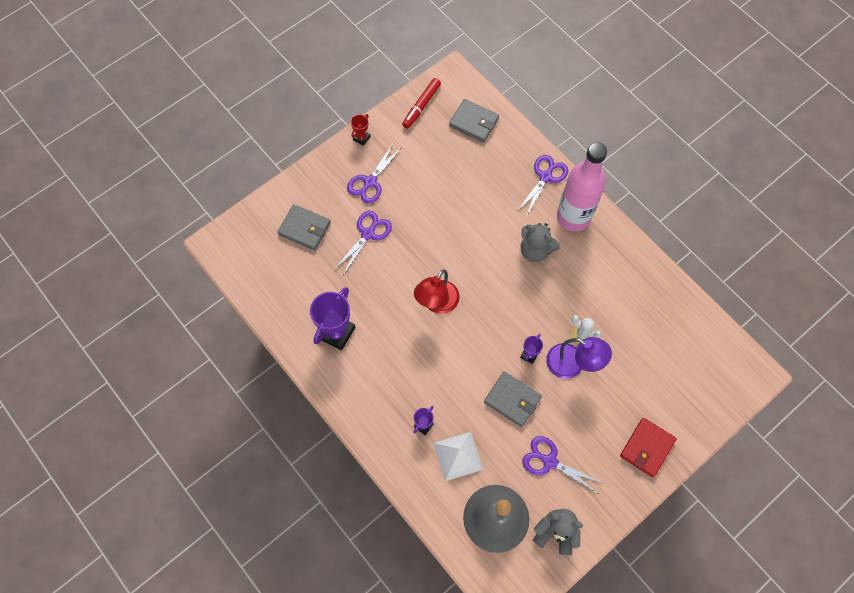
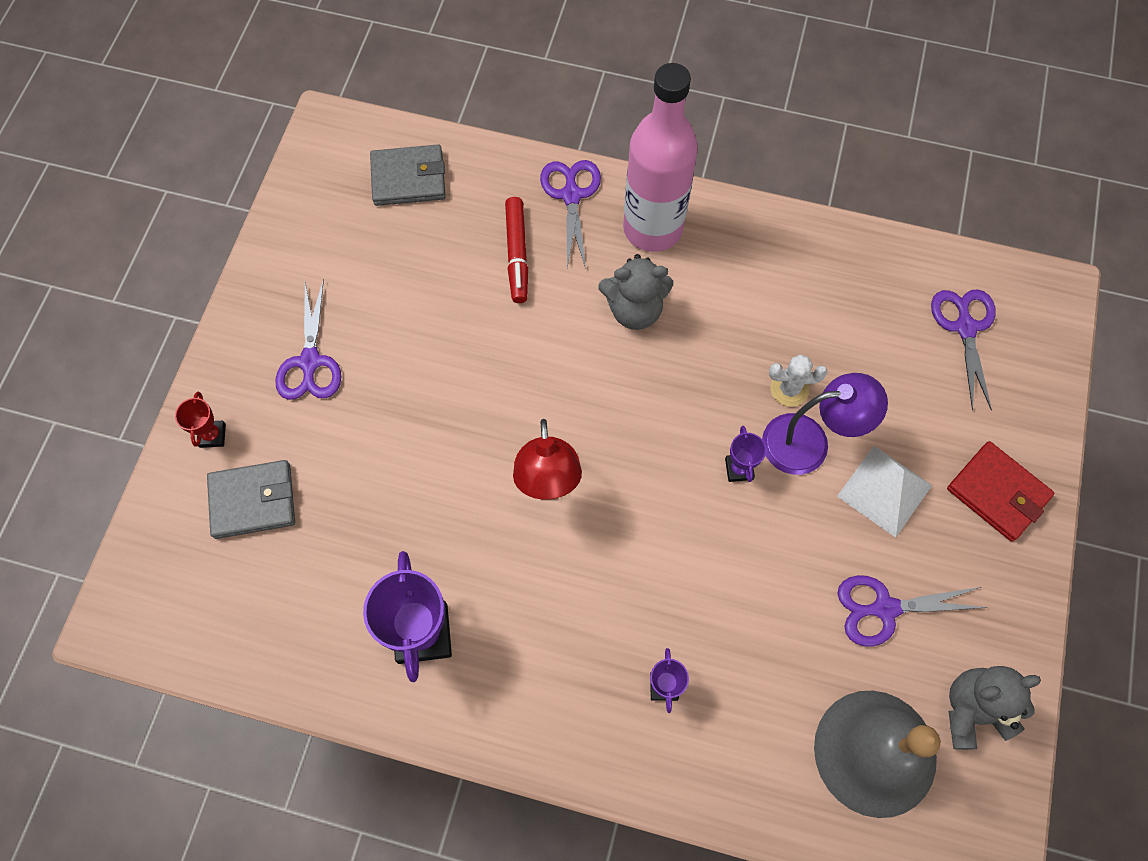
camera: 35 degrees left, 0 degrees up
(361, 138) = (248, 303): red trophy -> red trophy (212, 435)
(368, 234) = (363, 443): purple scissors -> purple scissors (965, 327)
(421, 106) = (310, 200): red marker -> red marker (517, 254)
(458, 456) = (749, 697): white pyramid -> white pyramid (884, 490)
(512, 400) = (764, 553): grey wallet -> none
(647, 448) = (997, 493): red wallet -> red wallet turned 45 degrees counterclockwise

